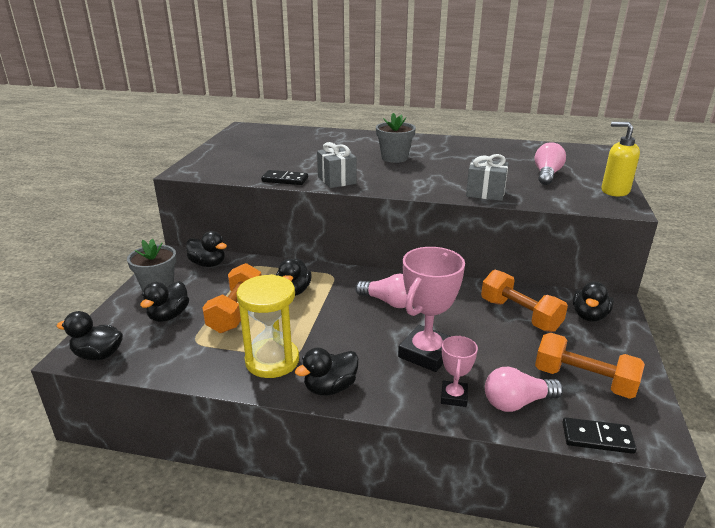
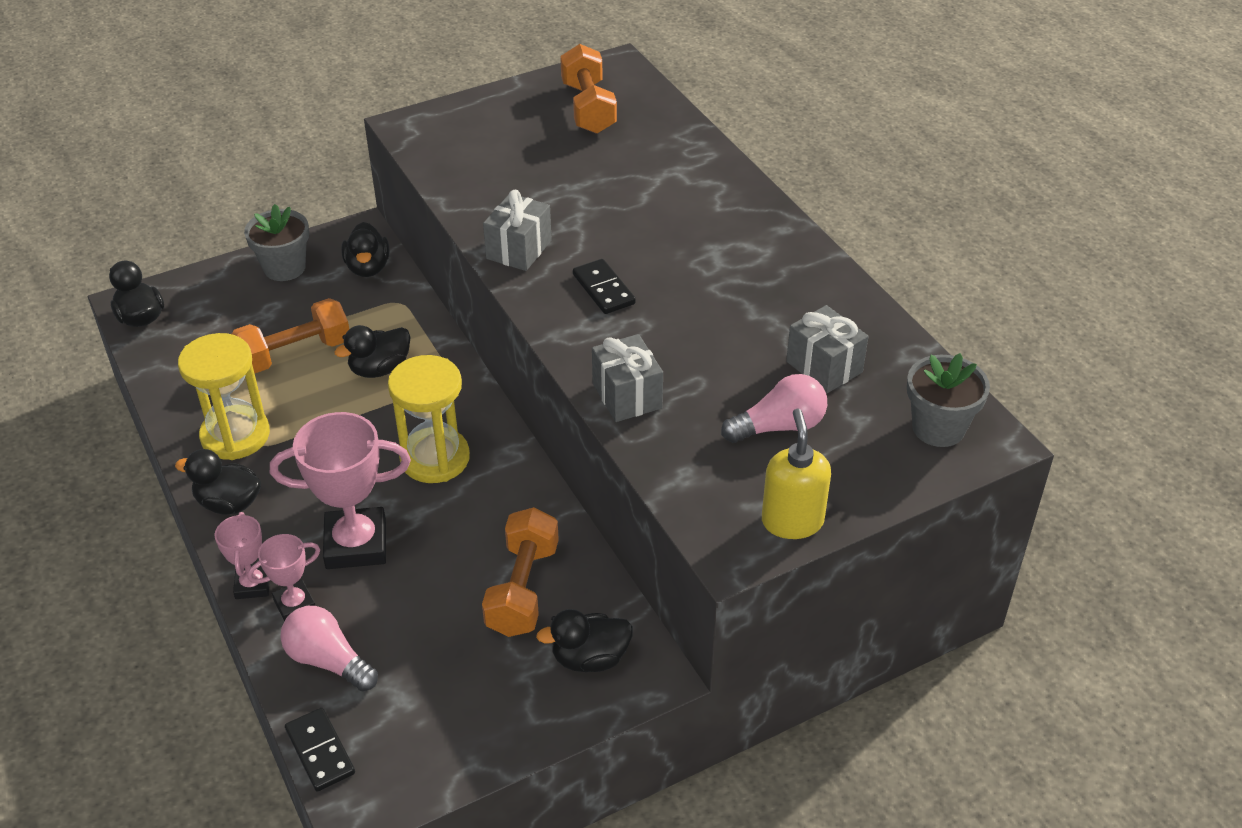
camera: 50 degrees right, 15 degrees up
(168, 316) = (242, 313): black duck -> none
(285, 180) = (471, 210): black domino -> black domino (604, 289)
(389, 302) = (435, 458): pink light bulb -> yellow hourglass
(394, 158) = (664, 254): grey flower pot -> grey flower pot (938, 428)
(418, 407) = (252, 585): none -> pink trophy
(517, 157) = (824, 367): none -> grey gift
(584, 380) = (424, 704): orange dumbbell -> orange dumbbell (588, 108)

